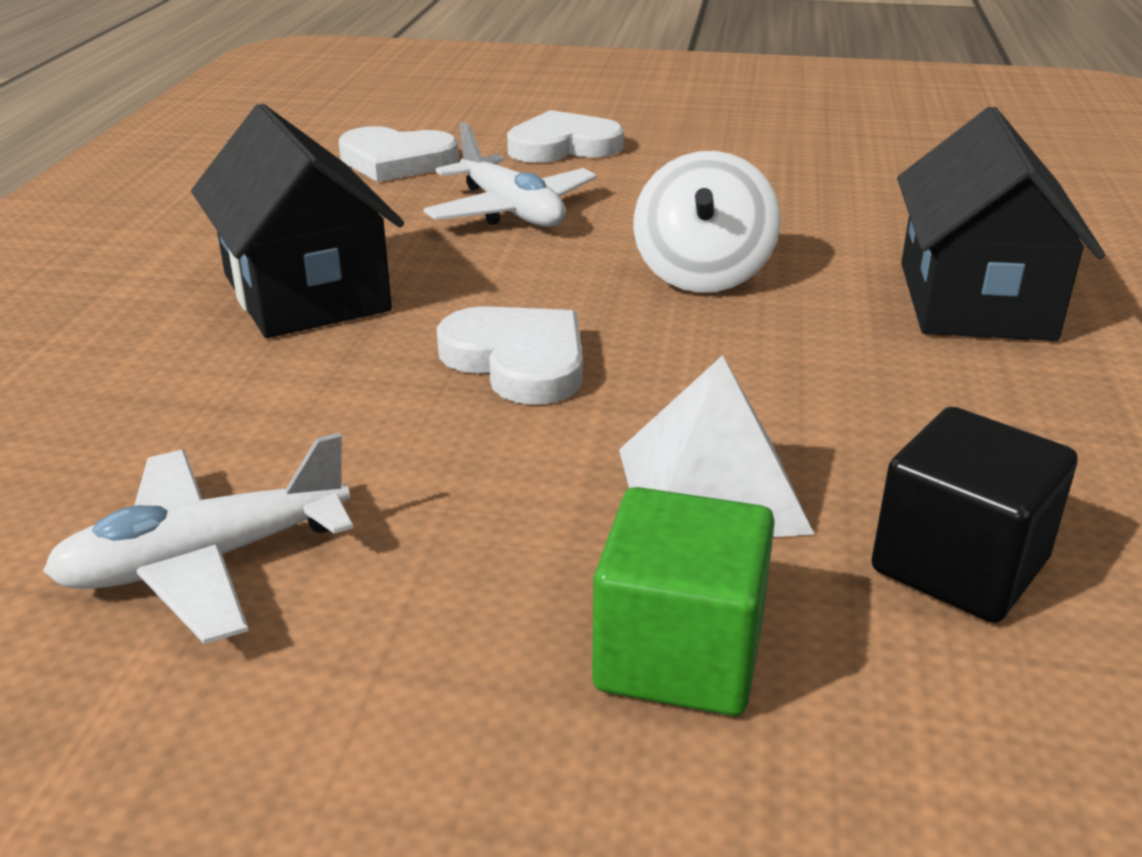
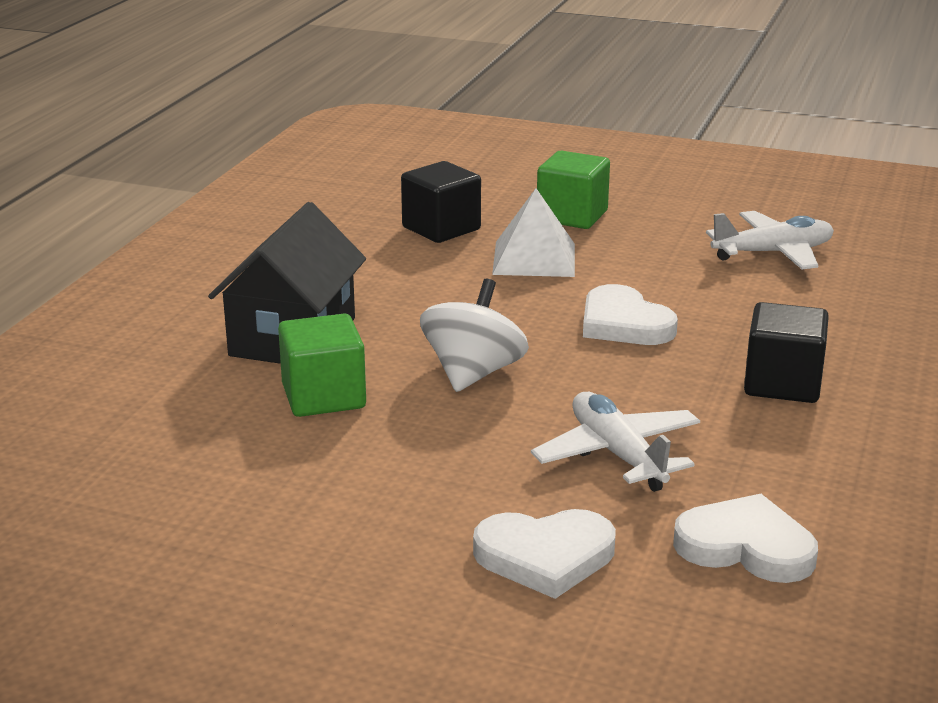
camera: 170 degrees left, 5 degrees down
(306, 292) = (782, 384): black house -> black cube
(856, 237) = (323, 397): none -> green cube

